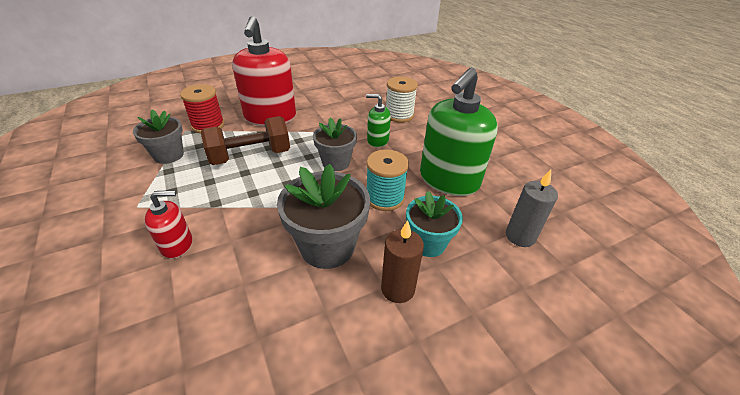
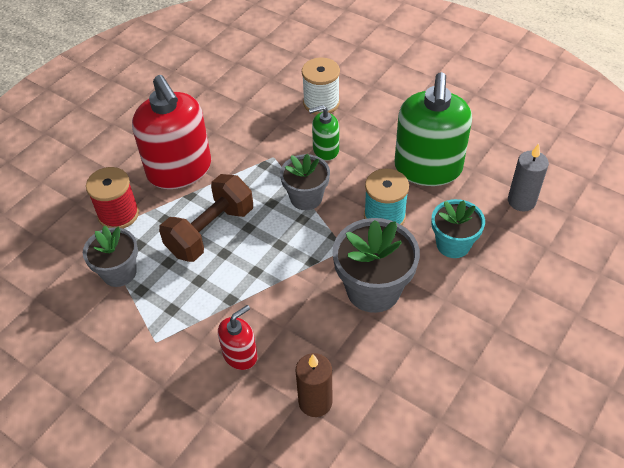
camera: 25 degrees left, 10 degrees up
(398, 289) = (457, 296): brown candle -> brown candle (315, 402)

